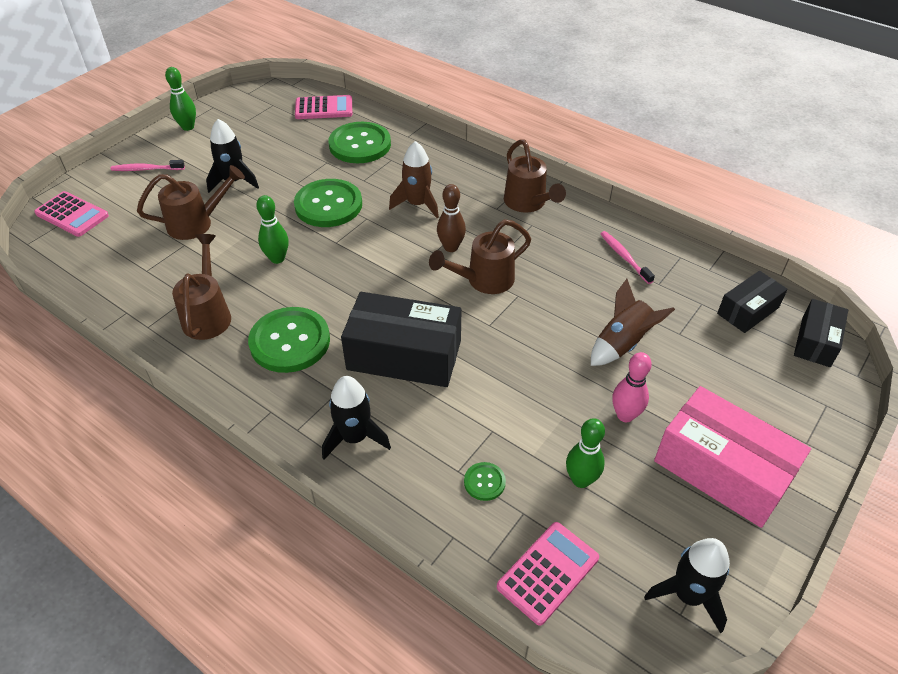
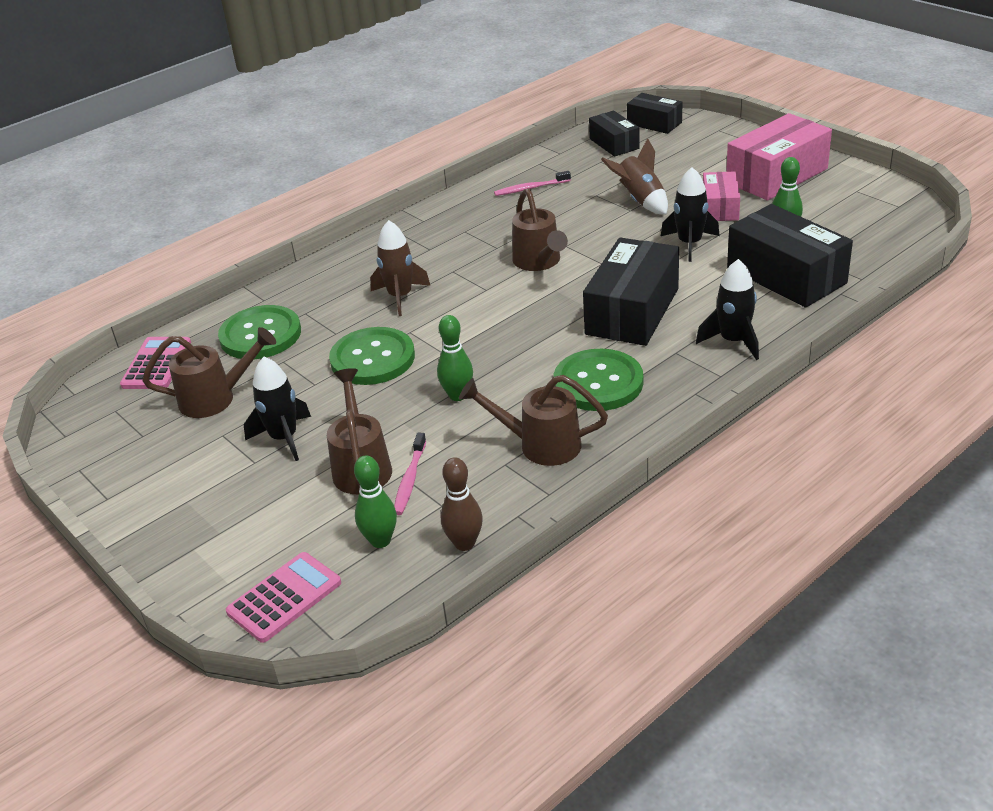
camera: 75 degrees left, 10 degrees down
(146, 169) = (207, 527): pink toothbrush -> pink toothbrush (410, 480)
(188, 127) = (119, 492): green bowling pin -> green bowling pin (380, 540)
(451, 247) = (482, 278): brown bowling pin -> brown bowling pin (464, 543)
(484, 482) = (786, 275): green button -> black box
(528, 203) = (429, 230): brown watering can -> brown watering can (215, 398)
(548, 572) = (870, 253): pink calculator -> none
(625, 415) = (720, 207): pink bowling pin -> pink box
(688, 595) = (884, 201): black rocket -> black rocket (689, 244)

